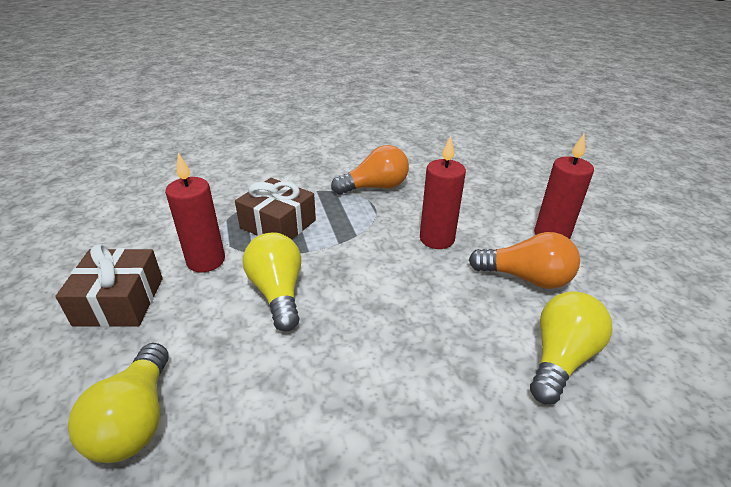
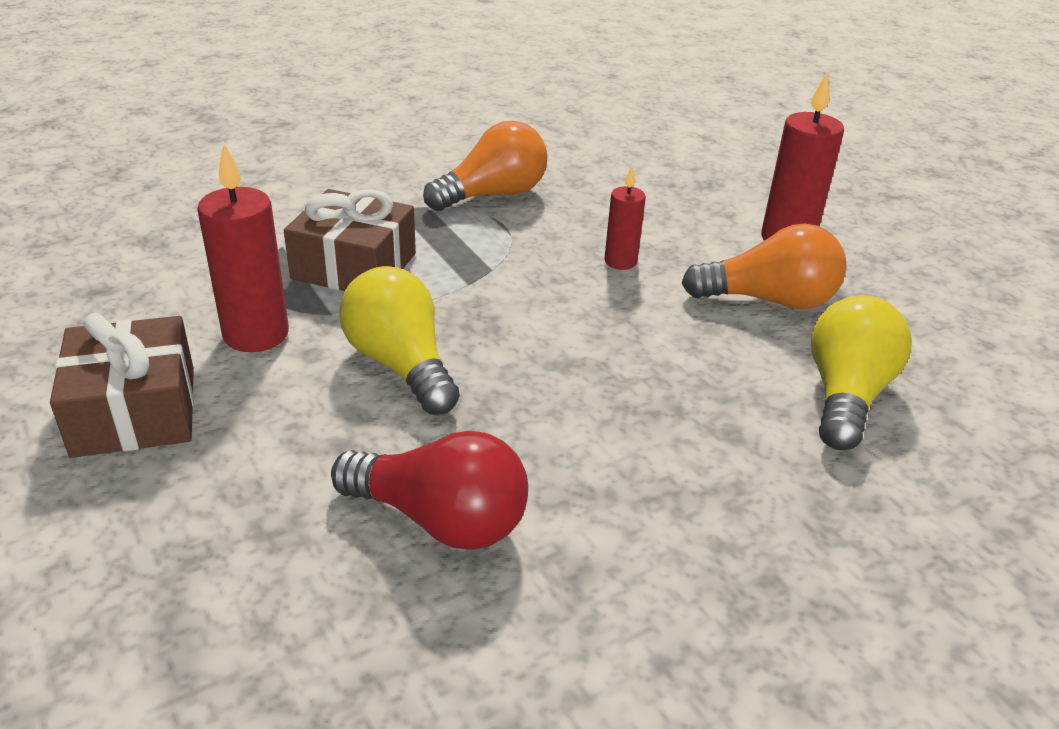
camera: 15 degrees left, 0 degrees up
(135, 420) = (256, 565): yellow light bulb -> none
(257, 408) = (441, 520): none -> red light bulb
(437, 239) = (620, 261): red candle -> red candle, size x0.58

